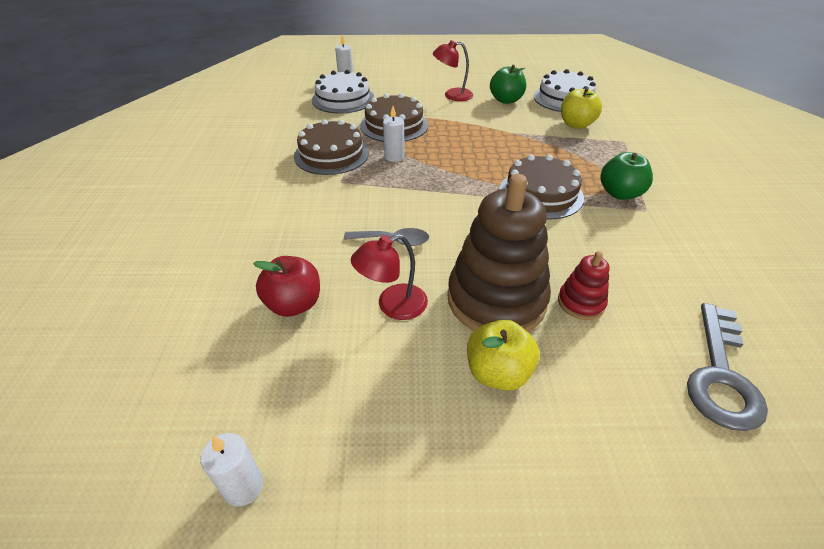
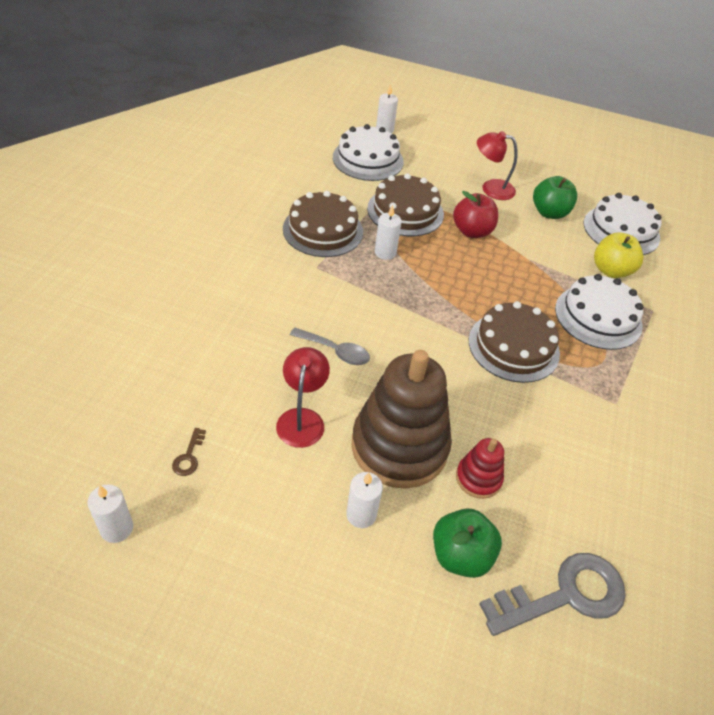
camera: 15 degrees right, 5 degrees up
(294, 304) = (217, 387): red apple -> red apple (472, 231)
(294, 379) = (189, 456): none -> brown key
(393, 306) = (302, 419): red lamp -> red lamp turned 105 degrees clockwise
(498, 372) = (361, 514): yellow apple -> white candle
(589, 156) = (598, 317): none -> white cake
(620, 193) = (600, 374): green apple -> green apple (460, 555)
(721, 375) = (565, 595): grey key -> grey key turned 150 degrees counterclockwise

